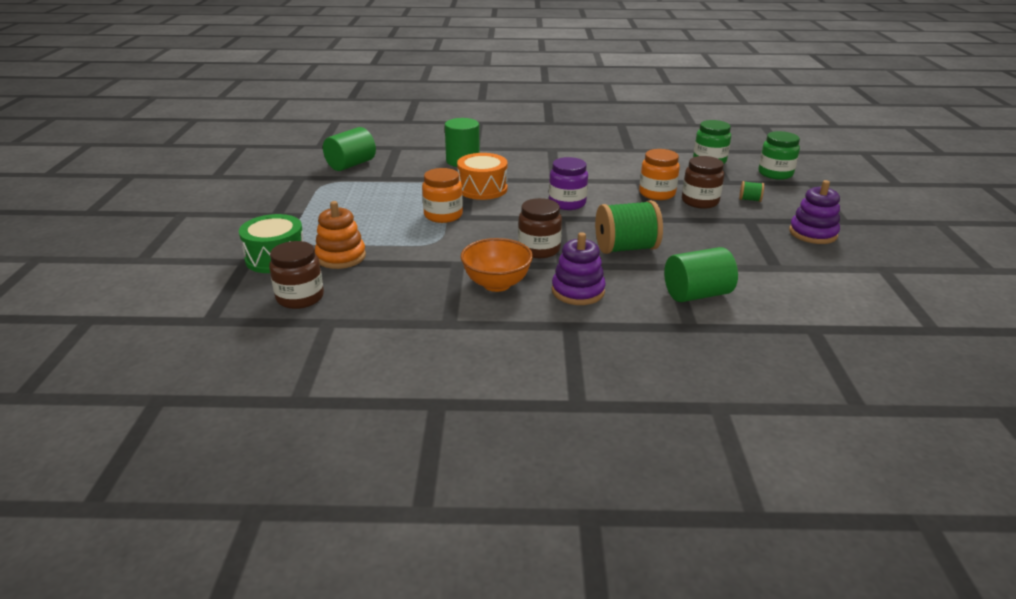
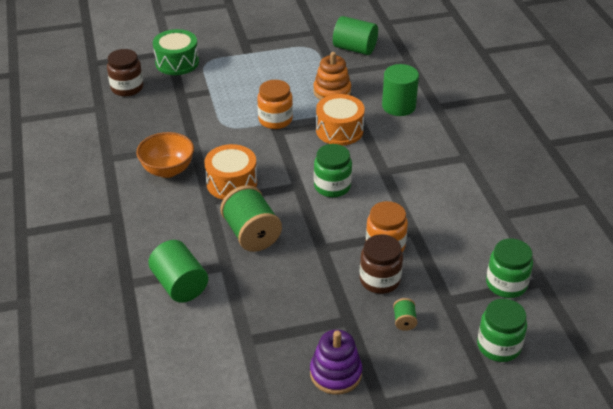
camera: 75 degrees right, 10 degrees up
(341, 257) = (187, 89): orange stacking toy -> orange stacking toy (332, 91)
(539, 249) = (231, 183): brown jar -> orange drum
(567, 203) = (332, 186): purple jar -> green jar
(578, 291) = (167, 214): purple stacking toy -> none

